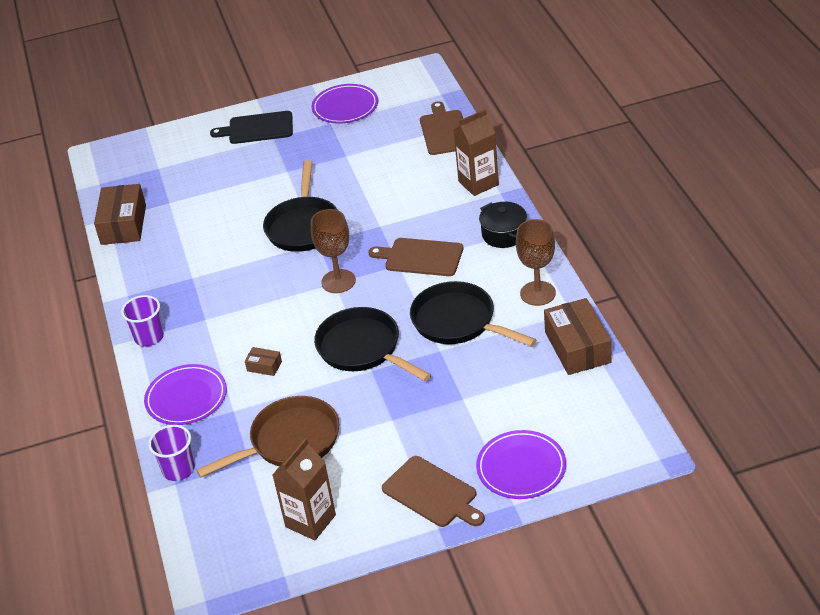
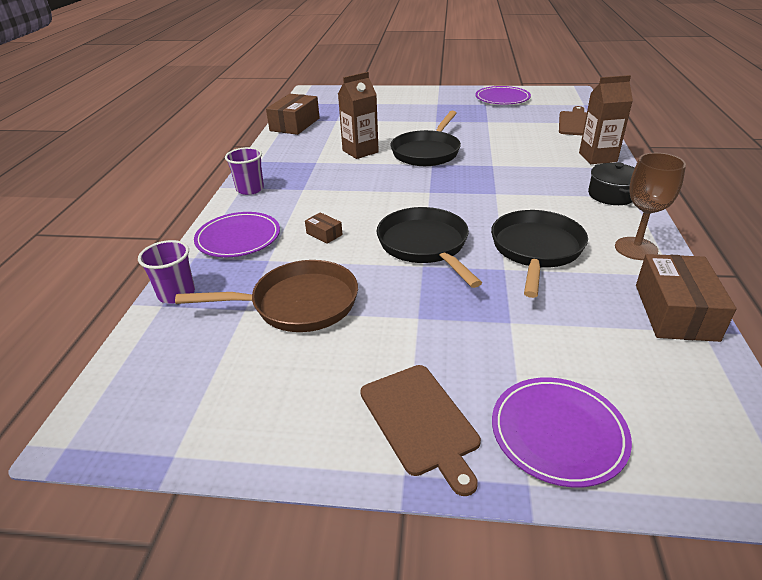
camera: 20 degrees right, 5 degrees down
(258, 128) = (429, 97): black cutting board -> none
(310, 521) = (256, 397): brown carton -> brown carton (360, 151)
(338, 281) = (433, 191): brown goblet -> none
(421, 257) = (520, 193): brown cutting board -> none
(458, 322) = (536, 250): black pan -> black pan turned 45 degrees clockwise

